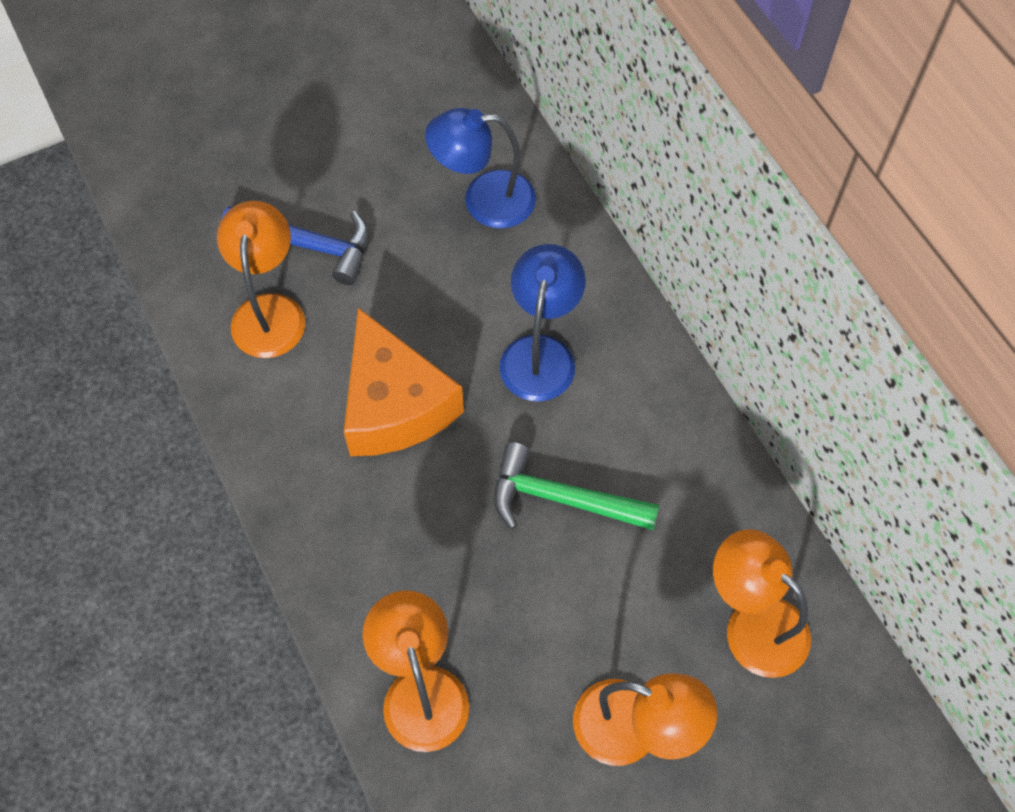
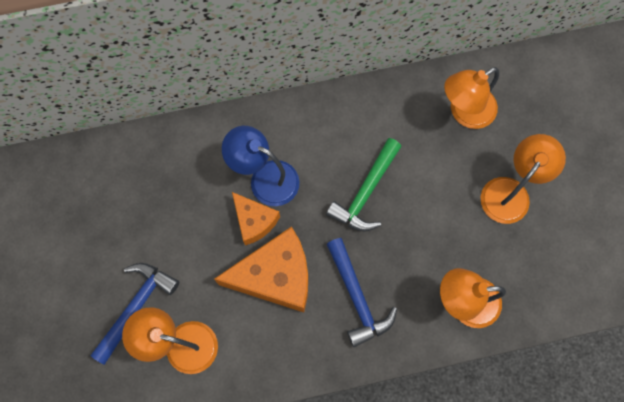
camera: 75 degrees left, 10 degrees up
(390, 525) = (357, 298): none -> blue hammer
(470, 356) = (254, 221): none -> orange cheese
(484, 200) = (140, 183): blue lamp -> none

